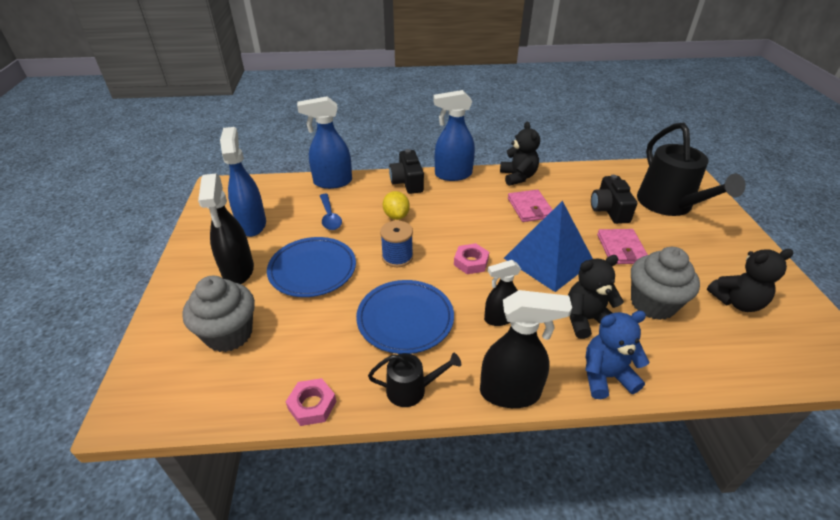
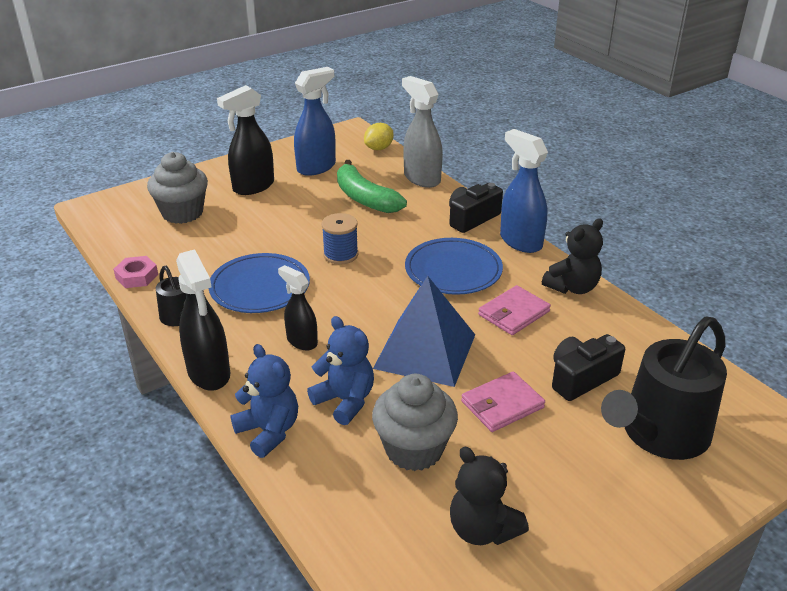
camera: 60 degrees right, 5 degrees down
(312, 269) = (284, 218): blue plate -> blue plate (453, 270)
(330, 217) = (365, 198): blue spoon -> green banana
(332, 182) = (421, 178): blue spray bottle -> grey spray bottle
(396, 216) = (404, 232): yellow lemon -> yellow lemon (379, 148)
(471, 262) = (372, 300): pink nut -> none
(586, 319) = (345, 401): black teddy bear -> blue teddy bear

